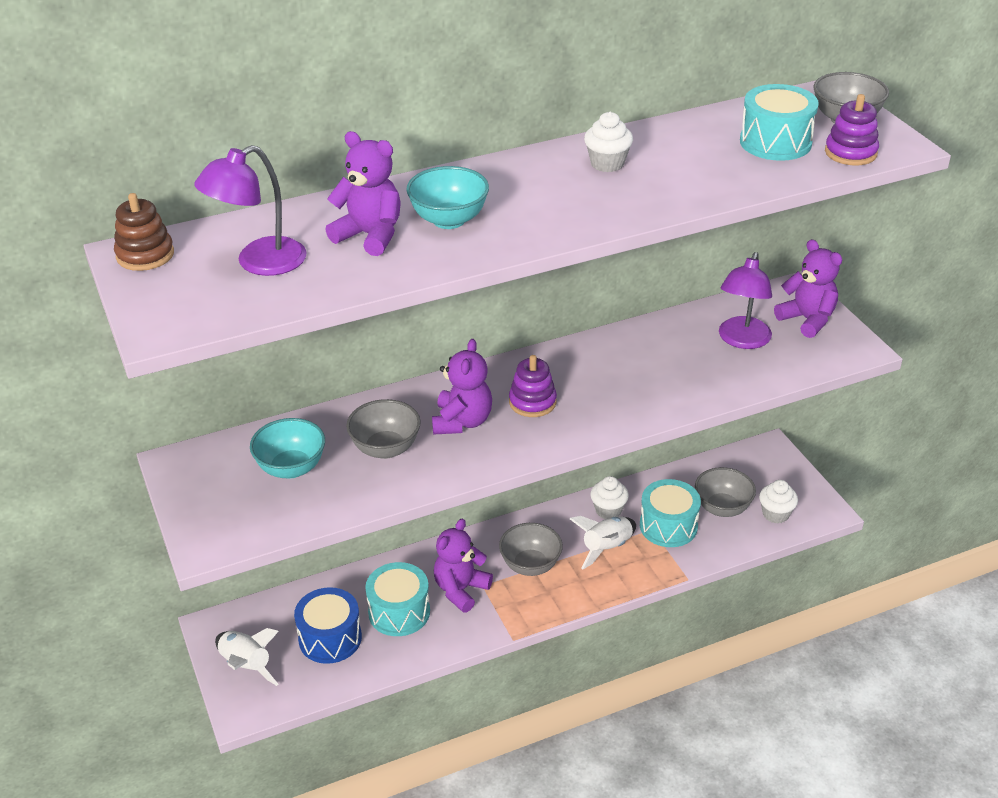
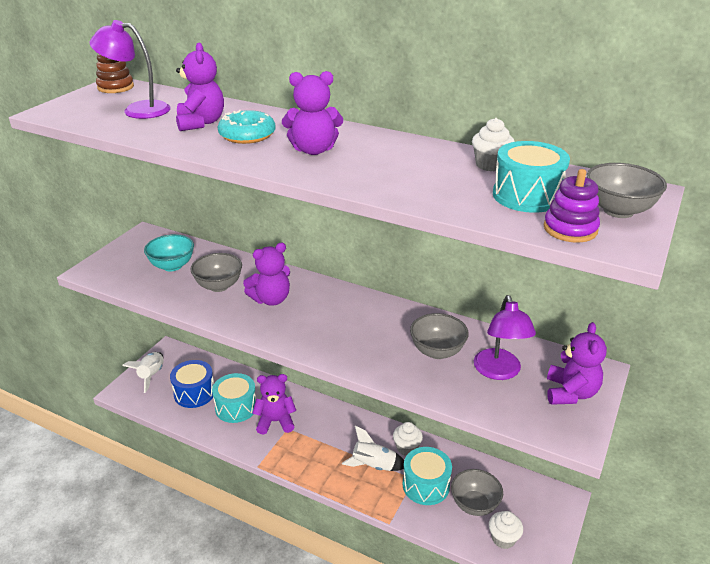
camera: 50 degrees right, 5 degrees down
(449, 220) = (247, 135): turquoise bowl -> turquoise donut
(530, 565) = (323, 439): grey bowl -> grey bowl (437, 351)
(532, 402) = (319, 315): purple stacking toy -> none
(544, 198) = (313, 150): none -> purple teddy bear
(607, 164) = (389, 153): white cupcake -> white cupcake (490, 165)
(742, 340) = (499, 372): purple lamp -> purple lamp turned 75 degrees counterclockwise

